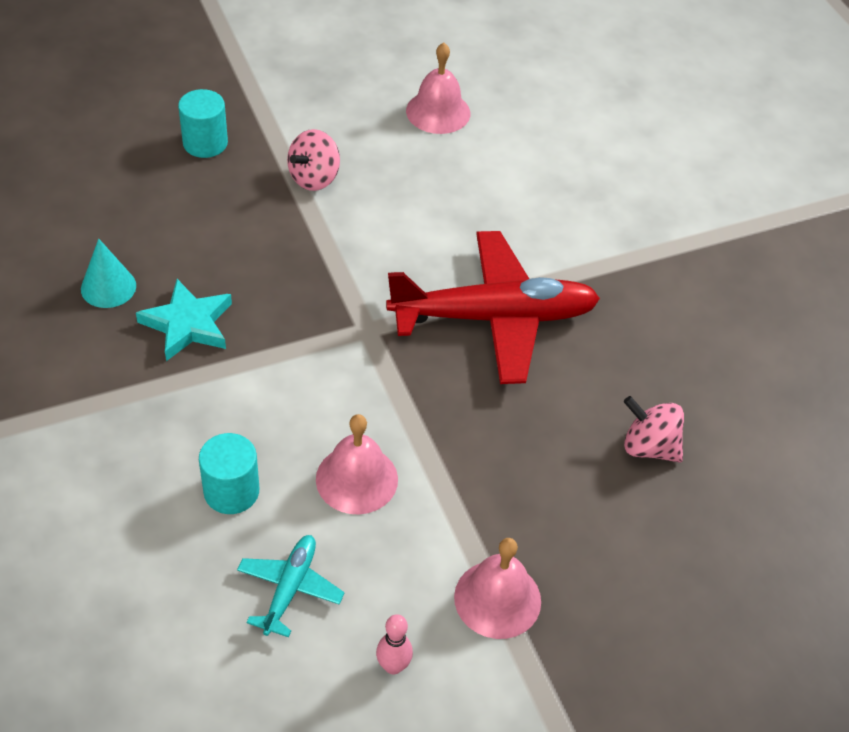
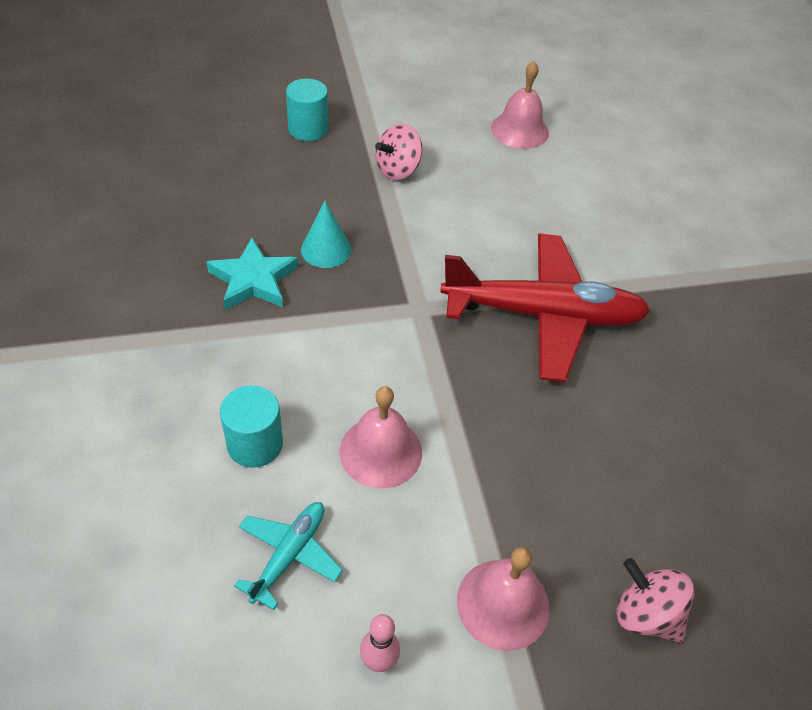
camera: 10 degrees right, 0 degrees up
(108, 287) = (190, 237): turquoise cone -> turquoise cone (326, 250)
(649, 447) = (683, 465): pink spinning top -> pink spinning top (645, 615)

